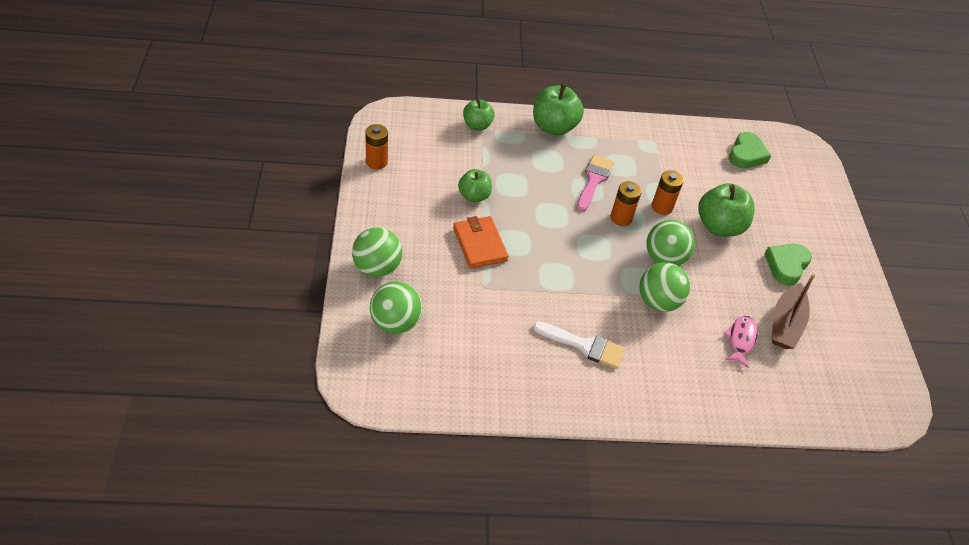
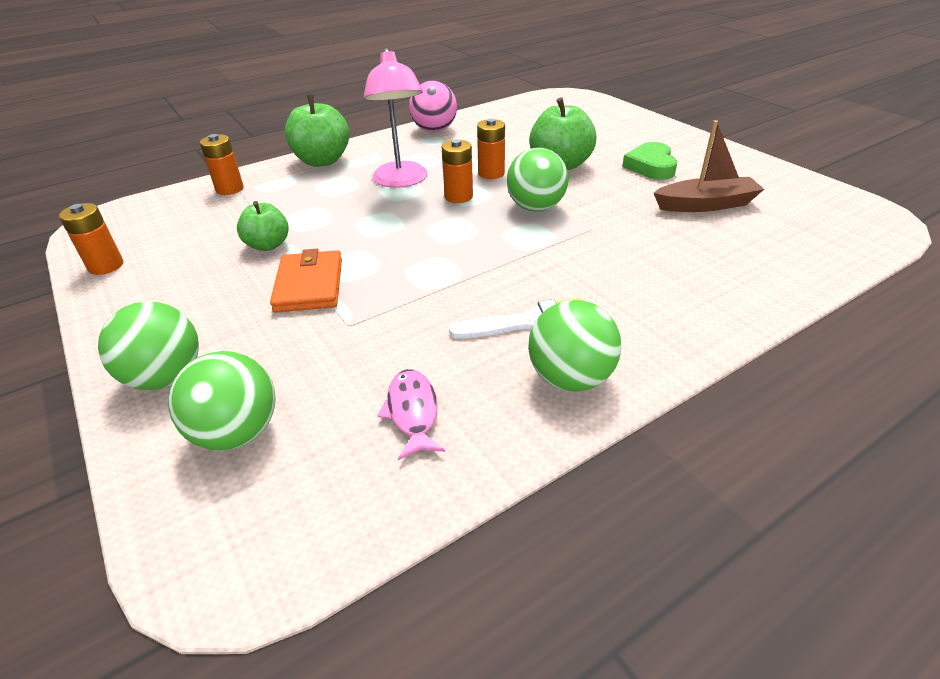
camera: 25 degrees left, 10 degrees down
(477, 125) = (229, 189): green apple -> orange battery
(480, 244) = (309, 285): orange wallet -> orange wallet turned 45 degrees clockwise
(594, 180) = (401, 181): pink brush -> pink lamp
(658, 133) = (434, 130): none -> pink ball
(658, 302) = (569, 243): green ball -> green ball (570, 378)
(741, 340) = (684, 235): pink fish -> pink fish (412, 412)
(746, 154) = (528, 115): green heart -> none
(785, 324) = (706, 205): brown boat -> brown boat turned 90 degrees counterclockwise

